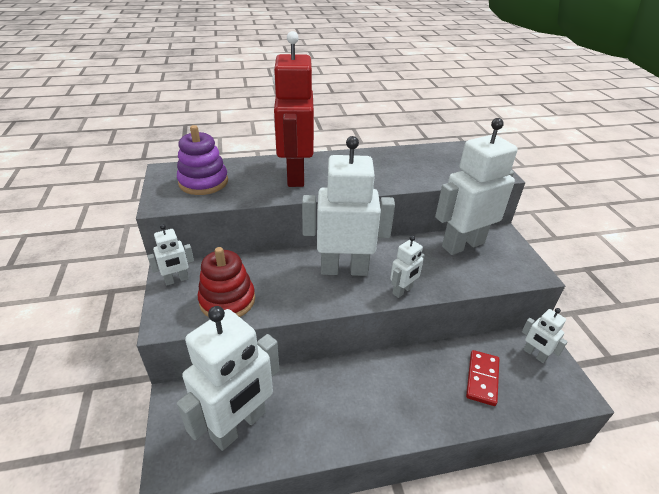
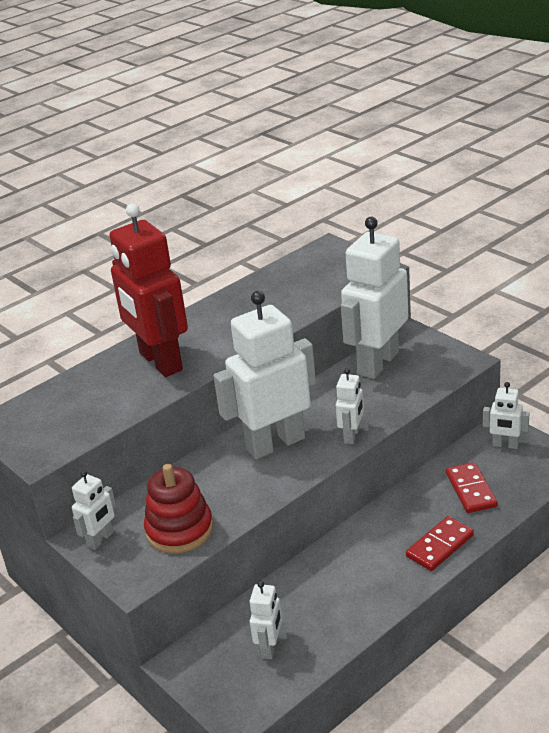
camera: 25 degrees left, 5 degrees down
(203, 182) = (60, 415): purple stacking toy -> none
(239, 425) = (270, 647): white robot -> white robot, size x0.46
(425, 415) = (440, 546): none -> red domino

